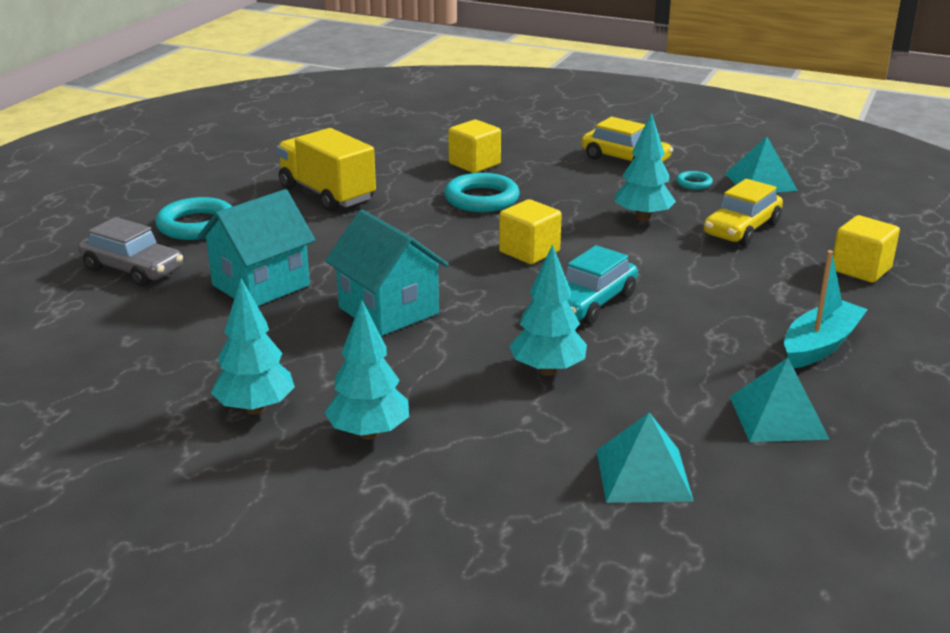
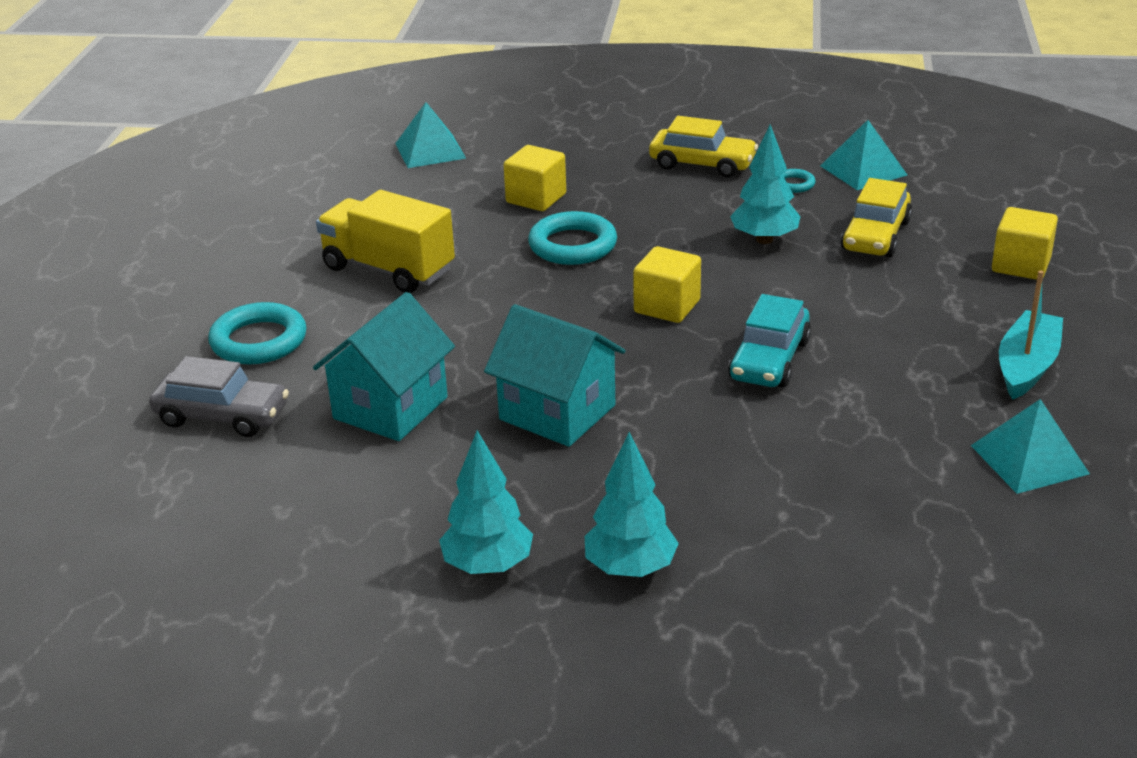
camera: 15 degrees left, 5 degrees up
(547, 370) = (772, 452): turquoise tree -> none
(643, 475) = (935, 554): turquoise pyramid -> turquoise pyramid (430, 150)

